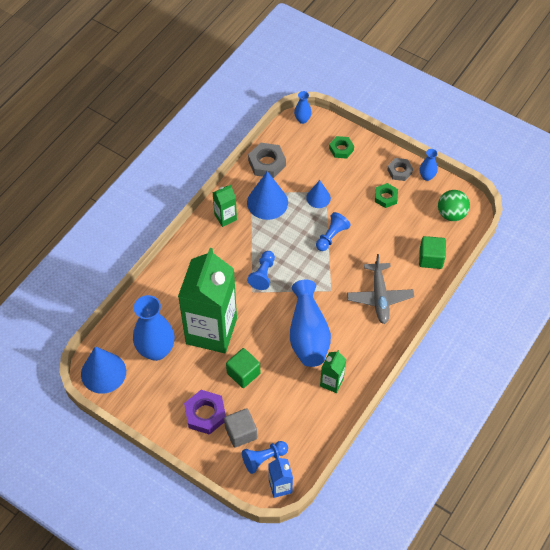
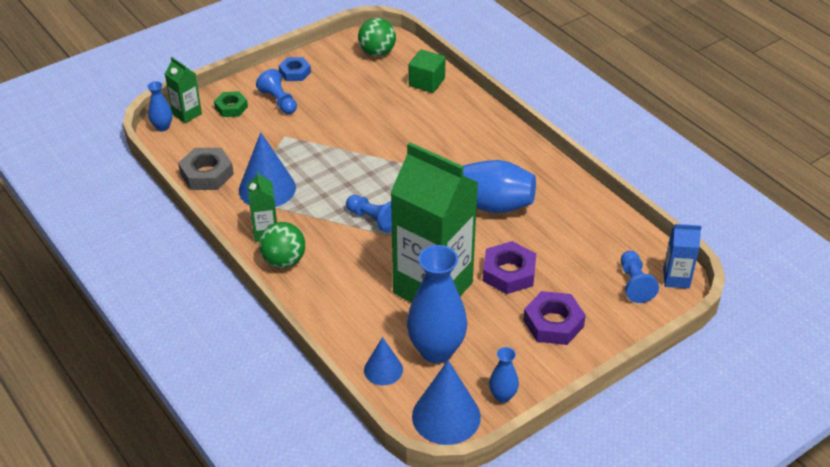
camera: 70 degrees left, 15 degrees down
(203, 237) = (284, 261): none -> green ball
(241, 433) = (592, 296): grey cube -> none
(243, 373) = (509, 273): green cube -> purple nut
(318, 198) = (289, 144): blue cone -> blue cone (383, 369)
(331, 236) = (352, 148): blue pawn -> blue pawn (278, 101)
(331, 382) = (552, 200): green carton -> green carton (187, 114)
(379, 297) = (457, 133): grey plane -> none
(386, 197) = (324, 92): green nut -> none
(399, 171) = (295, 72): grey nut -> blue nut
(427, 176) = (316, 55): blue vase -> blue vase (502, 396)

